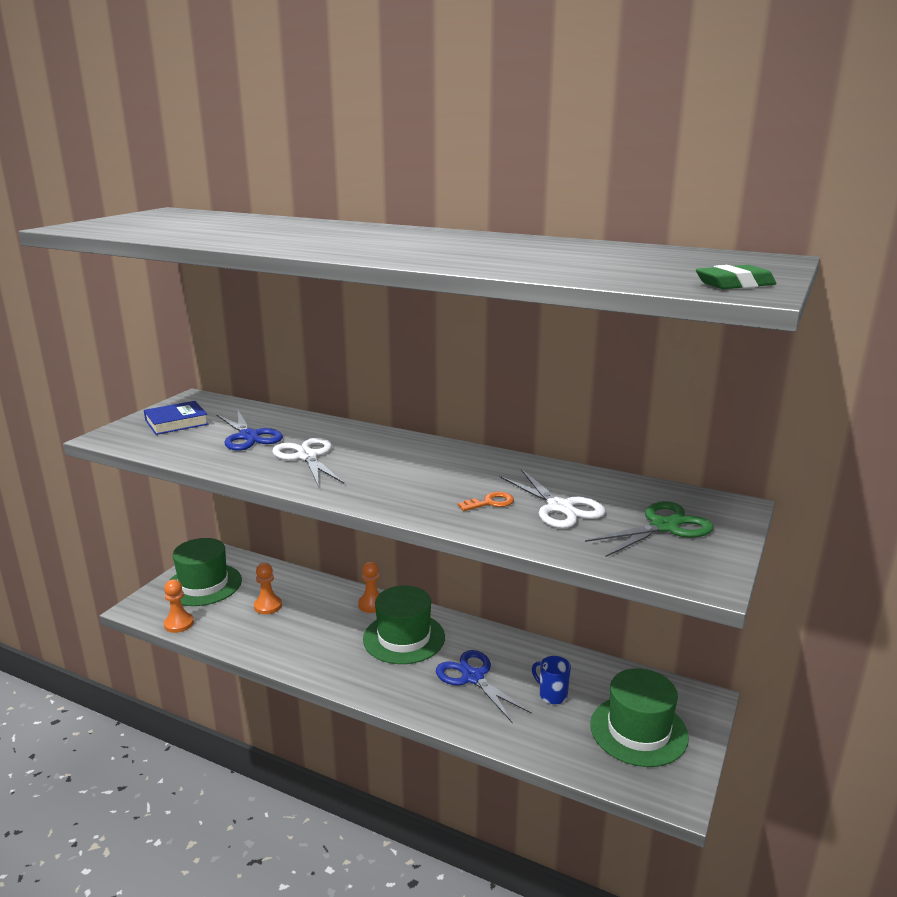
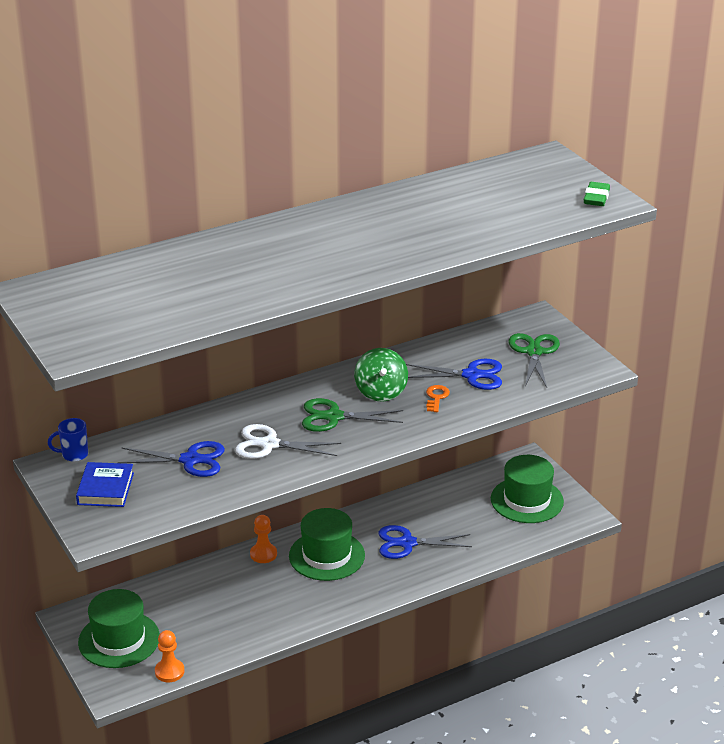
camera: 55 degrees left, 10 degrees up
(268, 606) = (200, 612): orange pawn -> none
(387, 468) = (334, 417): none -> green scissors
(459, 475) = (381, 392): none -> green spinning top
(552, 695) = (461, 517): blue mug -> blue mug (74, 455)
(560, 507) = (471, 375): white scissors -> blue scissors

